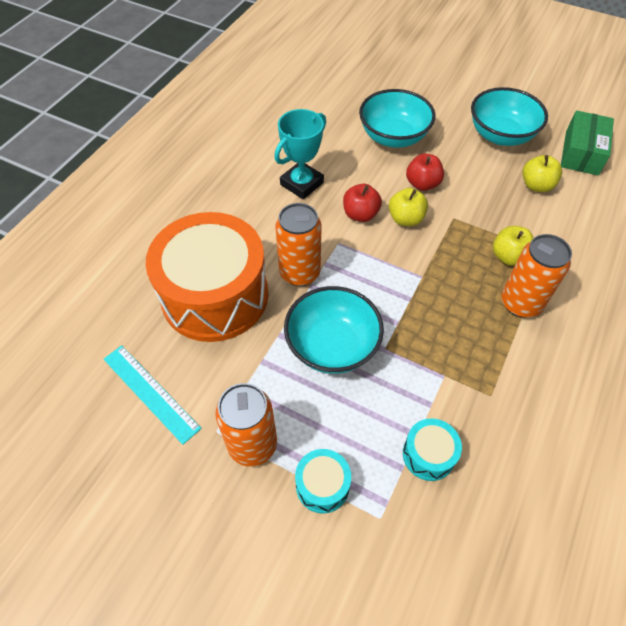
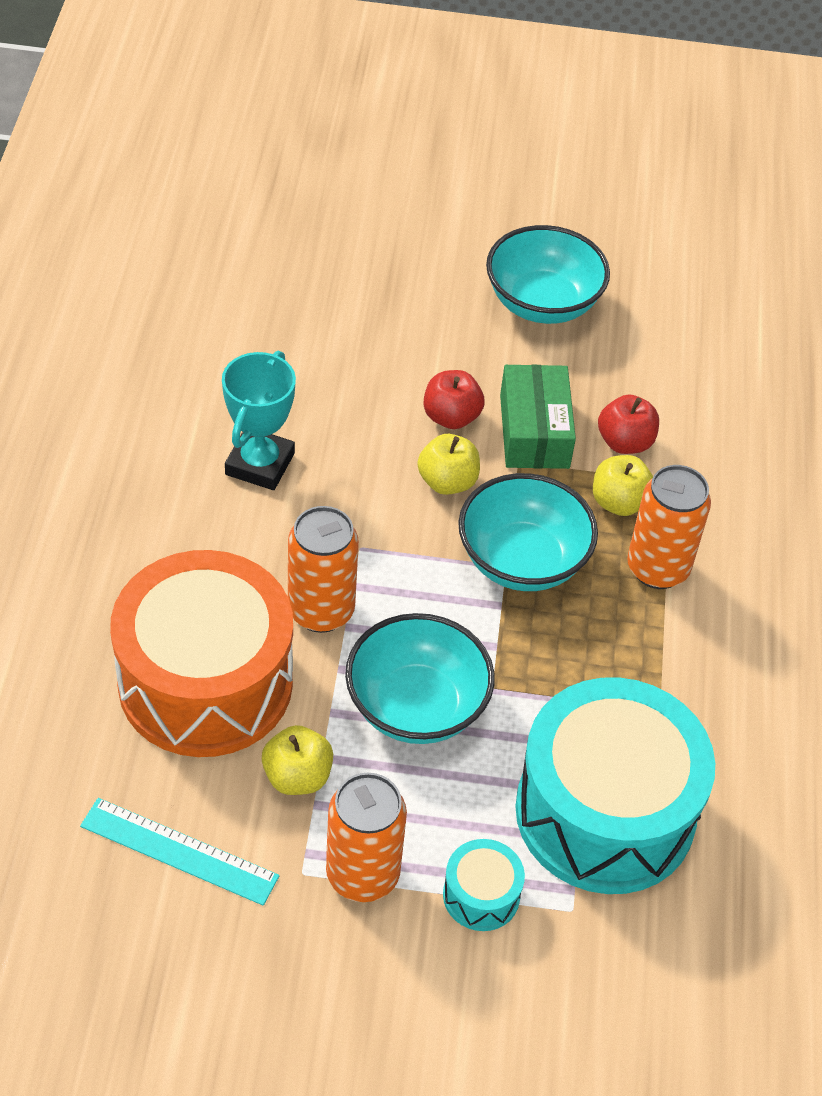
camera: 25 degrees left, 5 degrees down
(360, 214) = (375, 492): red apple -> red apple (625, 442)
(393, 137) = (375, 346): turquoise bowl -> turquoise bowl (522, 560)
(428, 454) = (605, 812): turquoise drum -> turquoise drum, size x2.42
(536, 185) = (623, 377): yellow apple -> yellow apple (297, 776)
(581, 153) = (672, 305): green box -> green box (534, 431)

